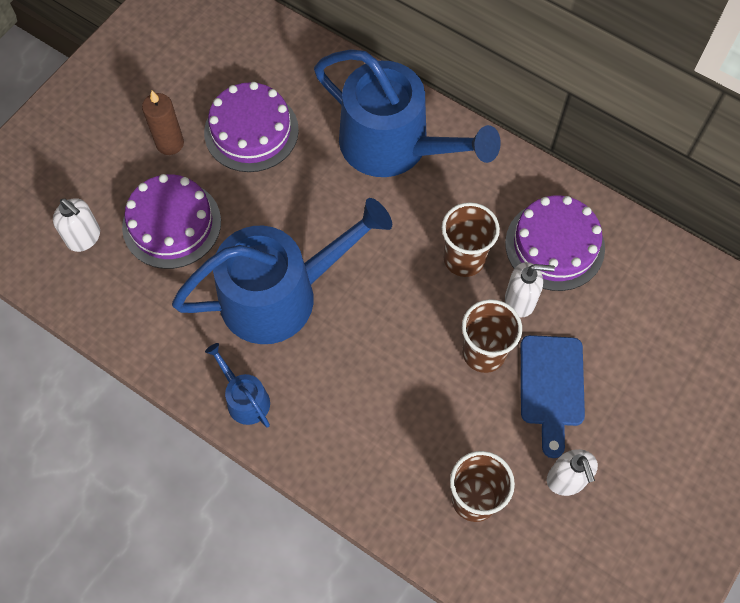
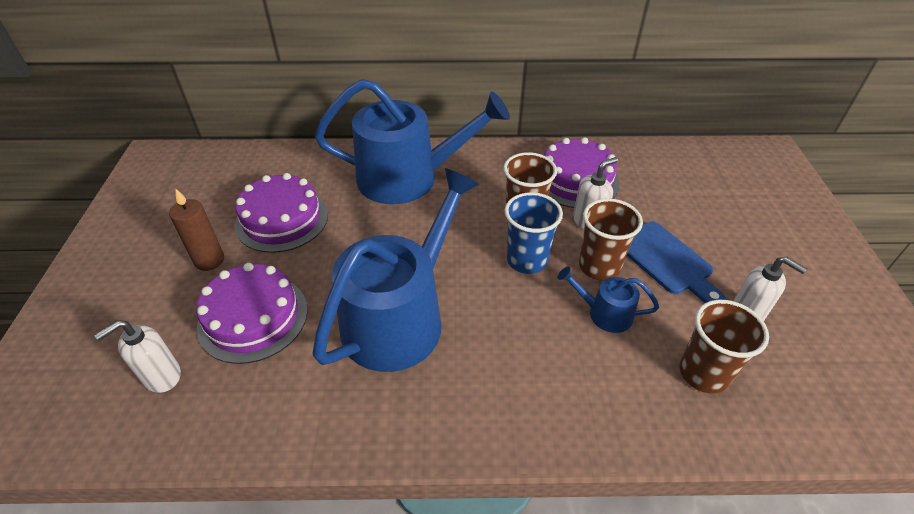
camera: 35 degrees left, 20 degrees down
(84, 237) = (161, 376): white soap dispenser -> white soap dispenser turned 135 degrees clockwise
(245, 399) = (437, 421): blue watering can -> blue watering can (605, 313)
(426, 306) = (527, 260): none -> blue cup

